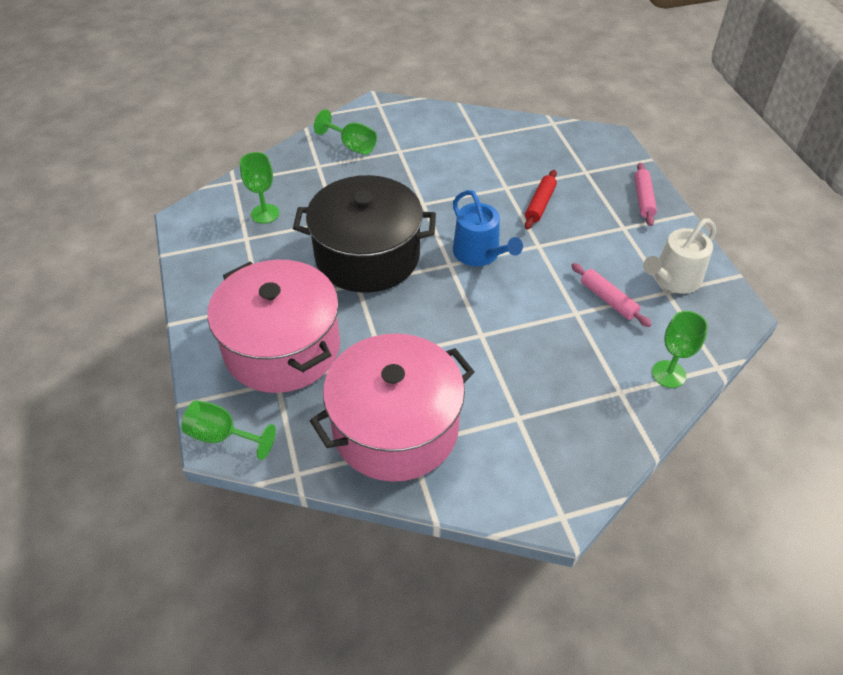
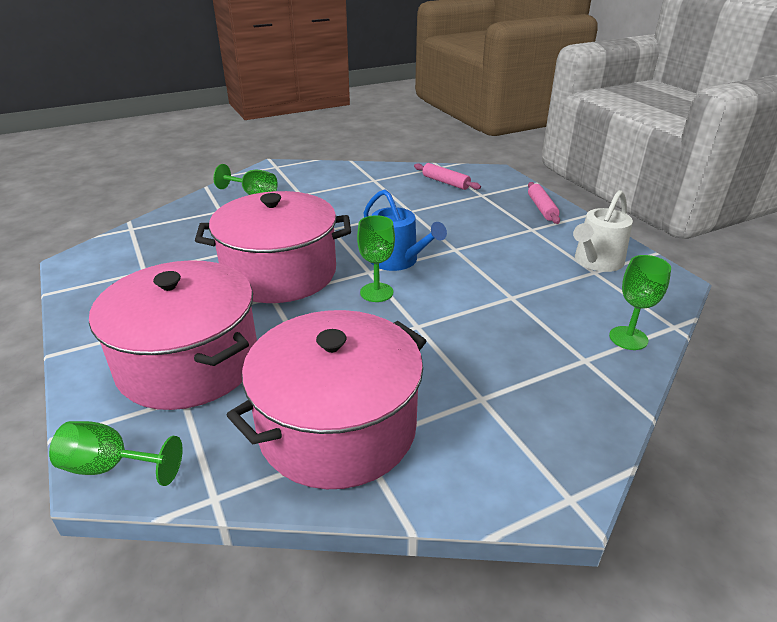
camera: 10 degrees left, 15 degrees down
(265, 214) = (165, 250): green goblet -> green goblet (376, 292)
(367, 256) = (280, 273): black pot -> pink pot
(540, 204) = (446, 220): red rolling pin -> none
(608, 299) = (540, 283): pink rolling pin -> pink rolling pin (445, 182)

